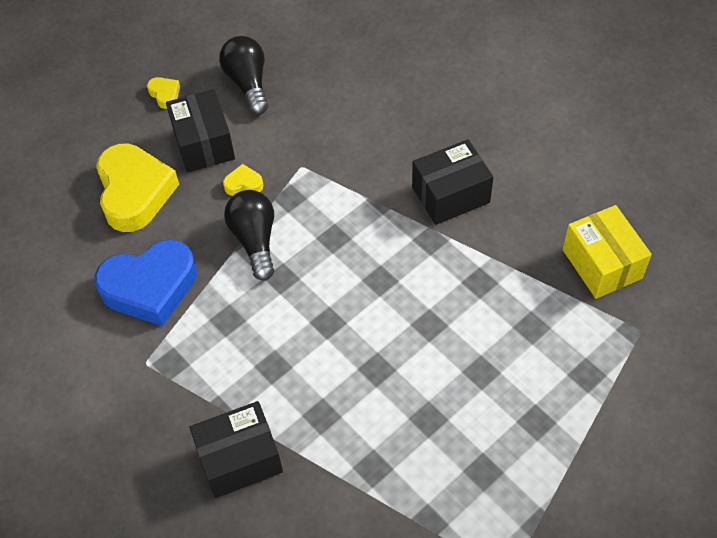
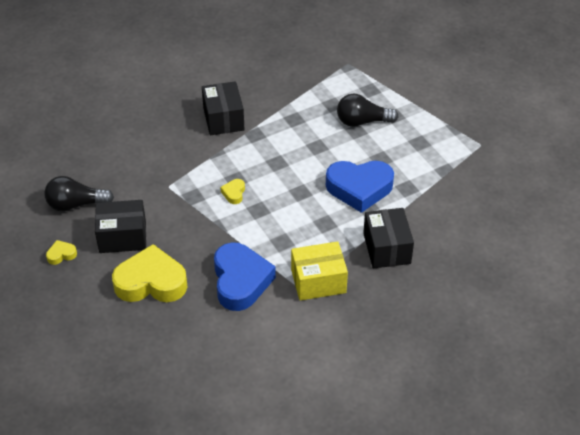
camera: 80 degrees left, 10 degrees down
(243, 184) = (170, 219): yellow heart -> yellow heart (234, 193)
(255, 240) = (222, 219): black light bulb -> black light bulb (362, 121)
(355, 399) = (359, 188): none -> blue heart
(601, 264) = (299, 67): yellow box -> yellow box (318, 281)

